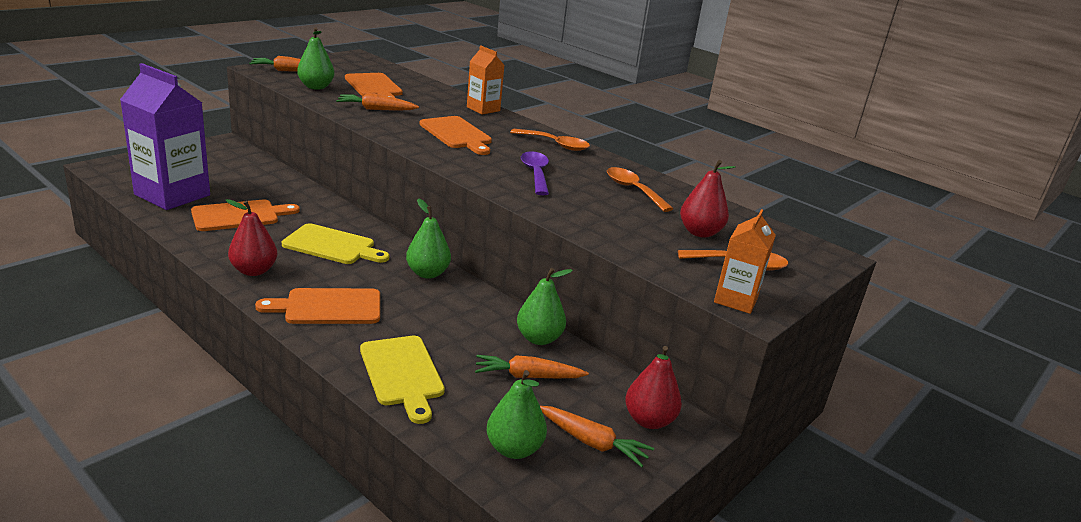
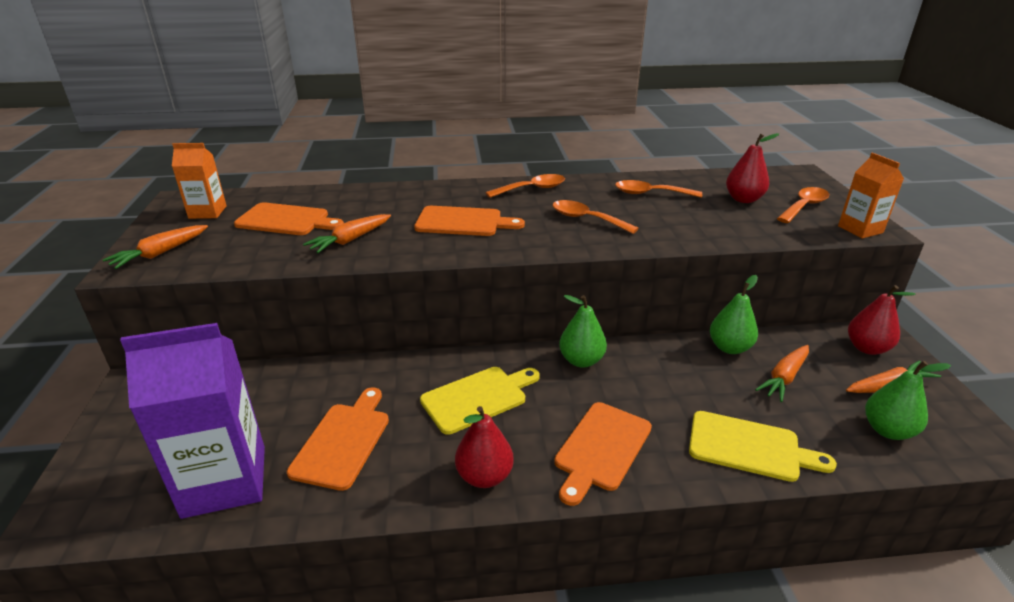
camera: 45 degrees left, 5 degrees up
(316, 87) = (239, 252): green pear -> none
(483, 109) = (416, 189): orange carton -> orange carton (207, 212)
(535, 173) = (586, 219): purple spoon -> orange spoon

